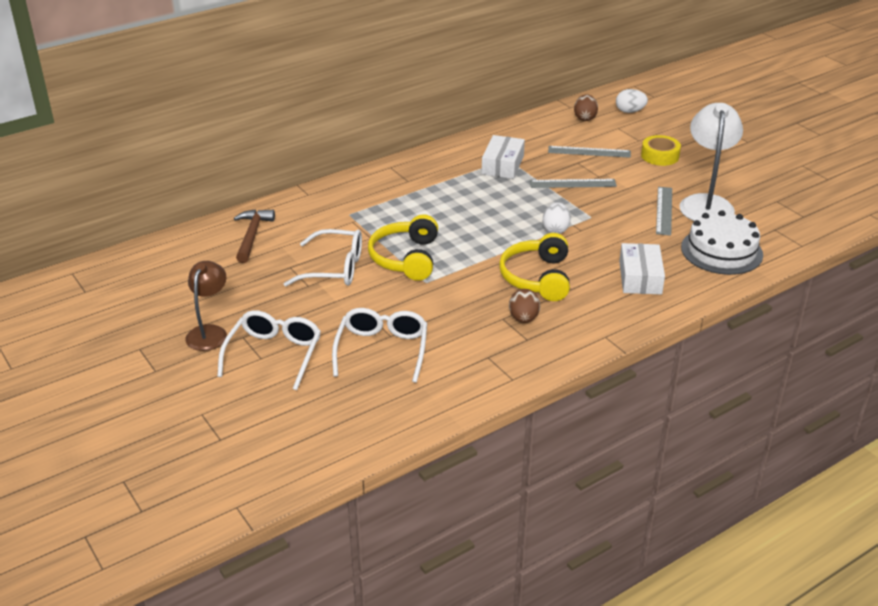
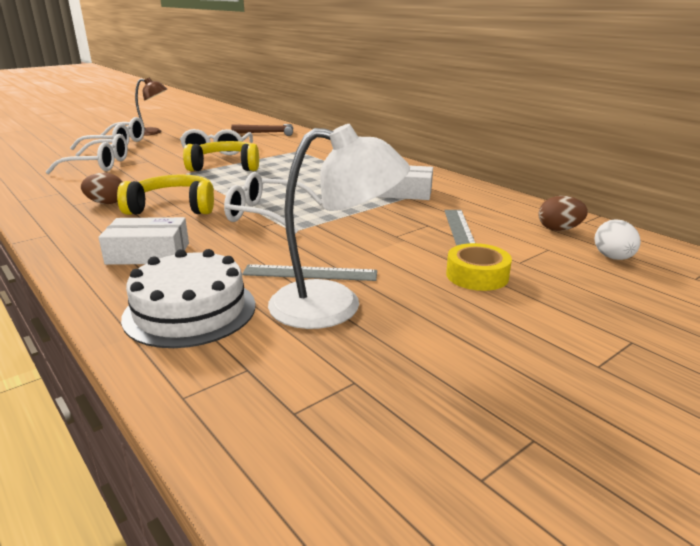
camera: 85 degrees right, 10 degrees down
(555, 229) = (265, 214): white egg -> white glasses
(572, 183) = (372, 222): grey ruler -> none

